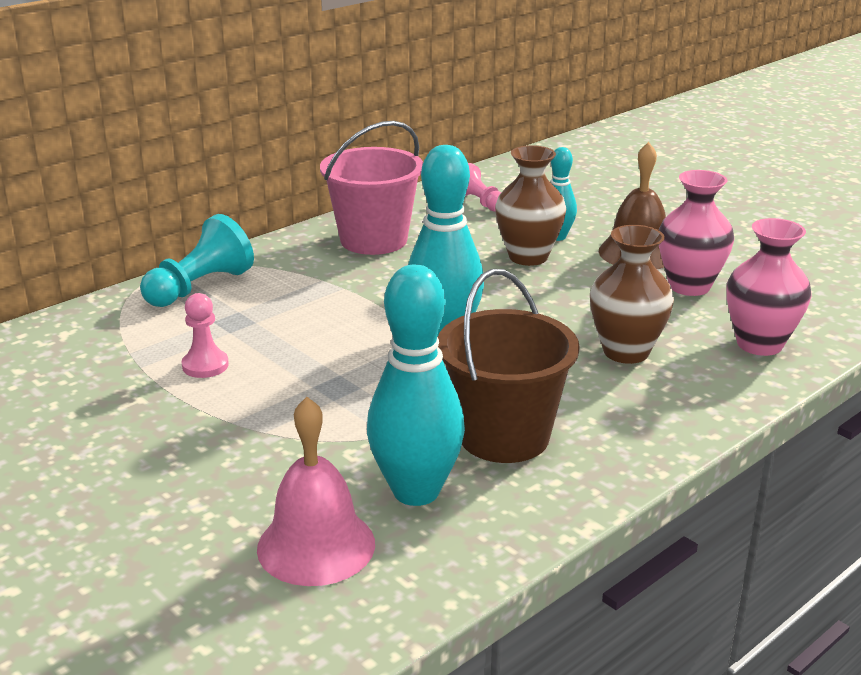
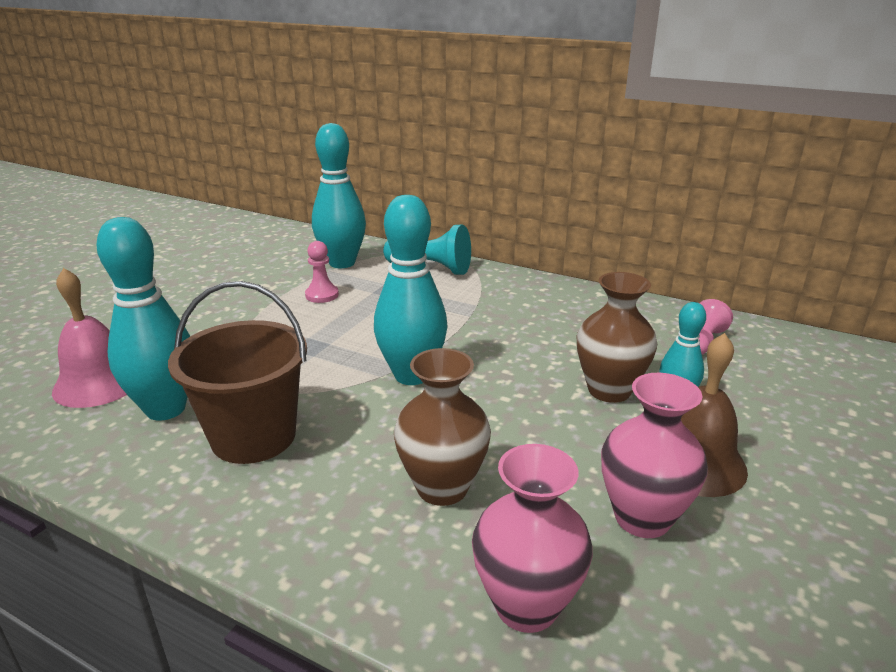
camera: 70 degrees right, 0 degrees up
(117, 340) = (342, 263): none -> turquoise bowling pin
(373, 240) = (565, 310): pink bucket -> none

